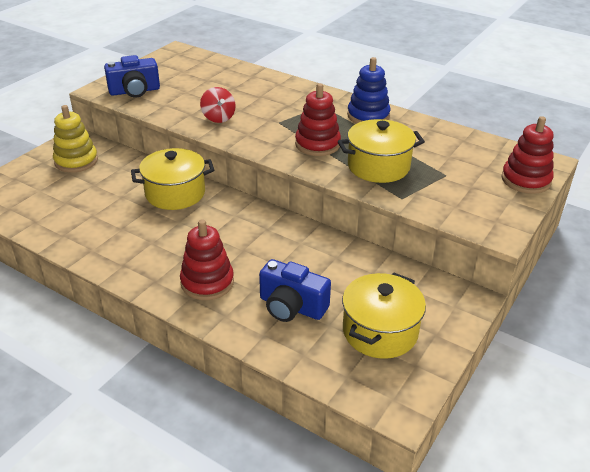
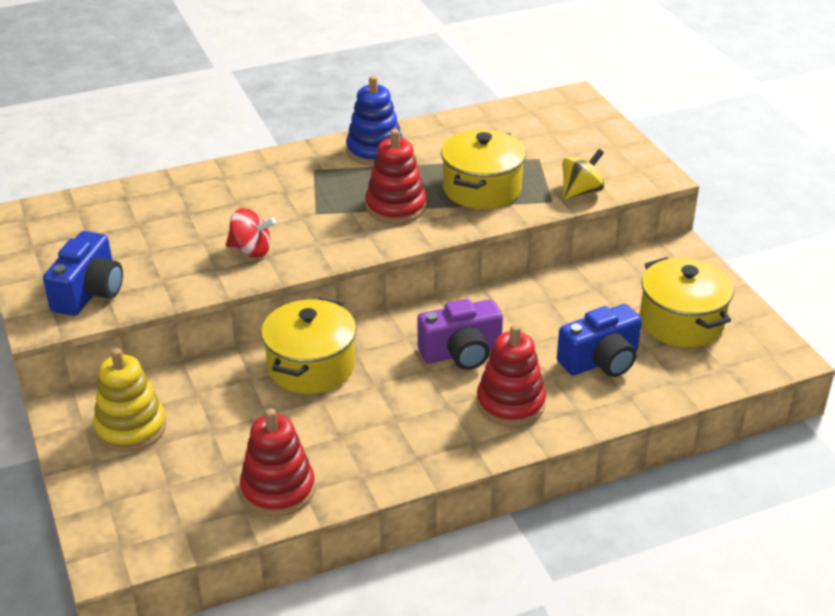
camera: 55 degrees left, 0 degrees up
(240, 242) = (461, 353): none -> purple camera
(429, 206) = (581, 192): none -> yellow spinning top
(525, 180) = (591, 122): red stacking toy -> red stacking toy (278, 490)

